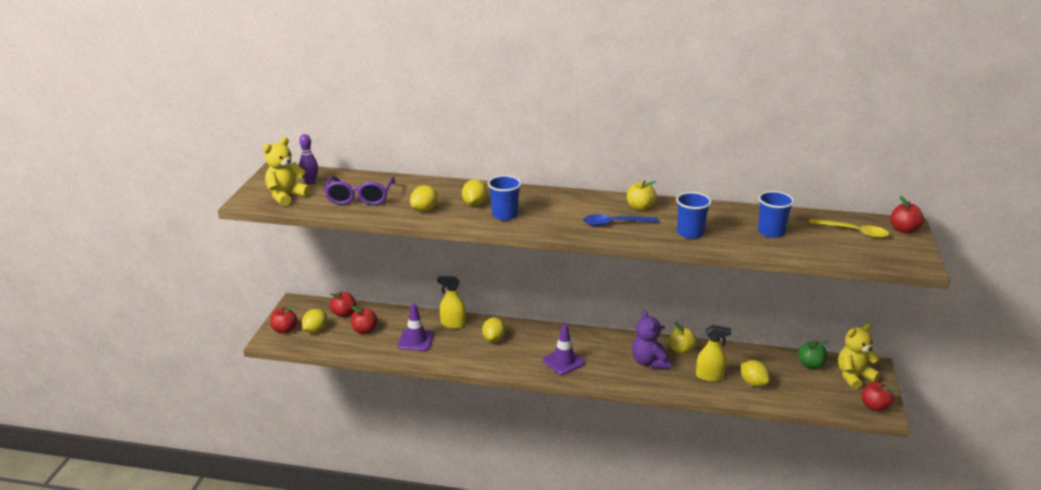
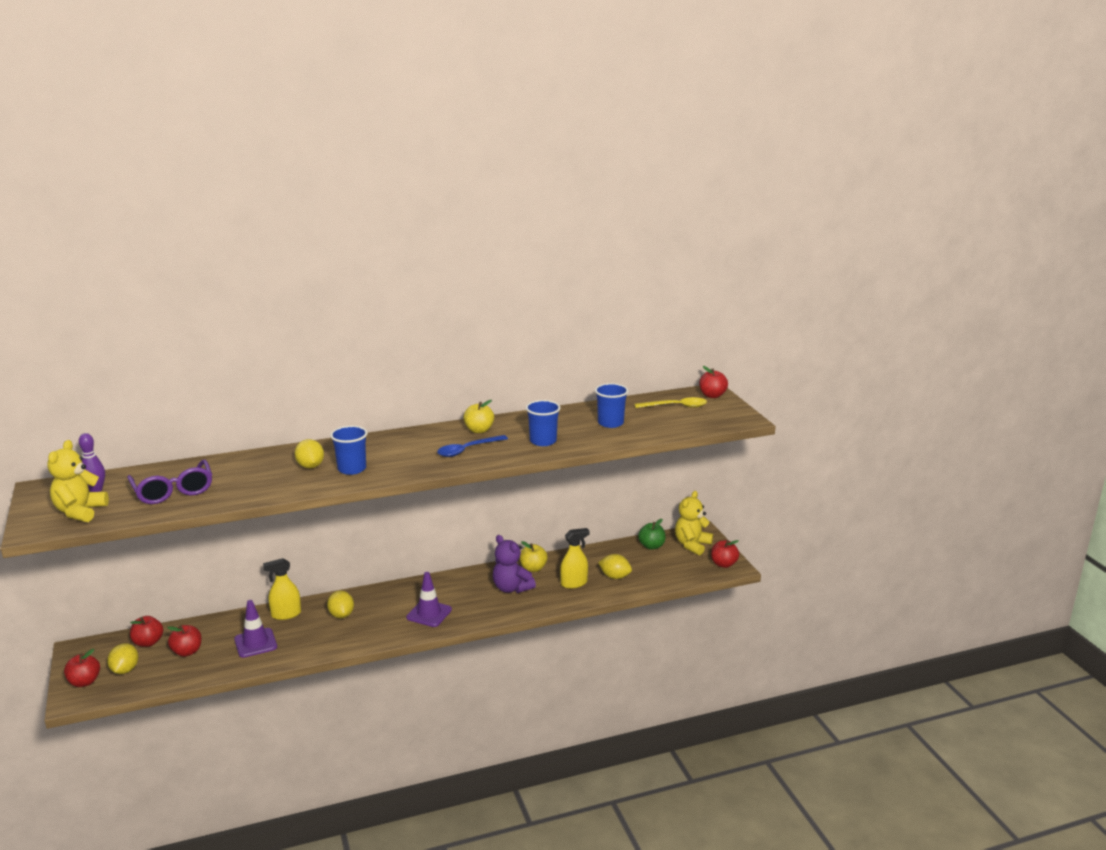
camera: 30 degrees left, 5 degrees down
(424, 210) = (260, 485): yellow lemon -> none

